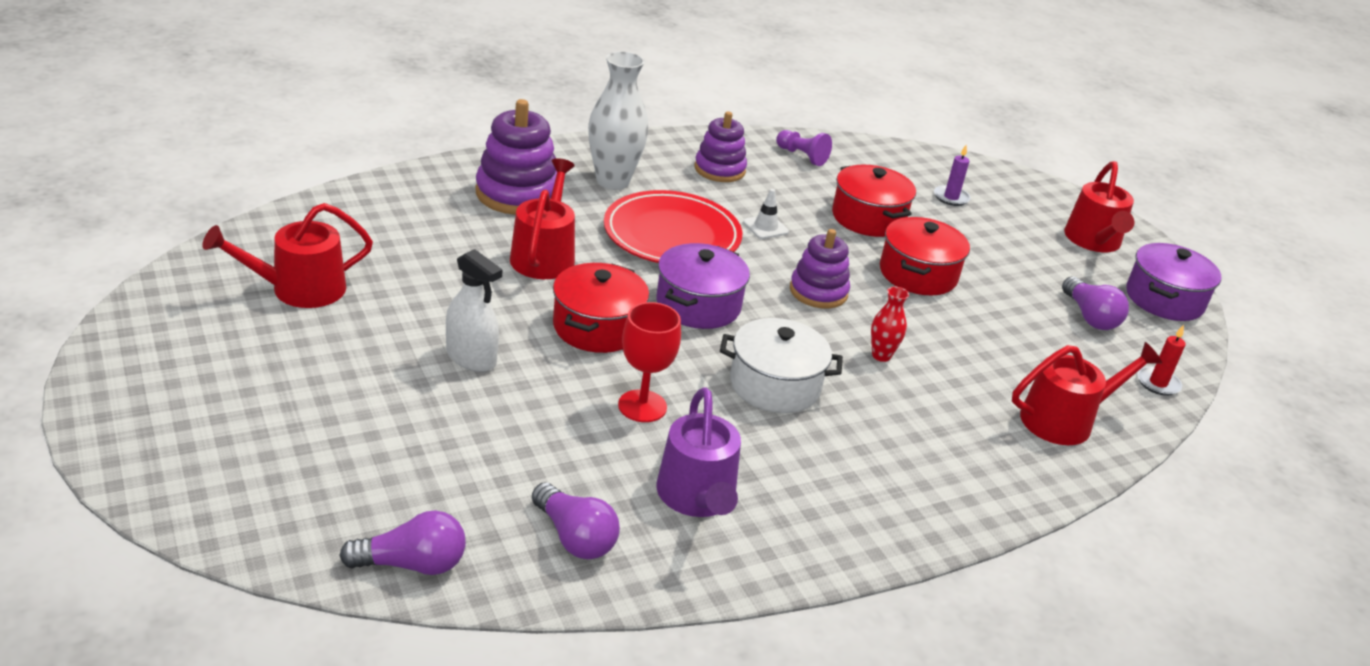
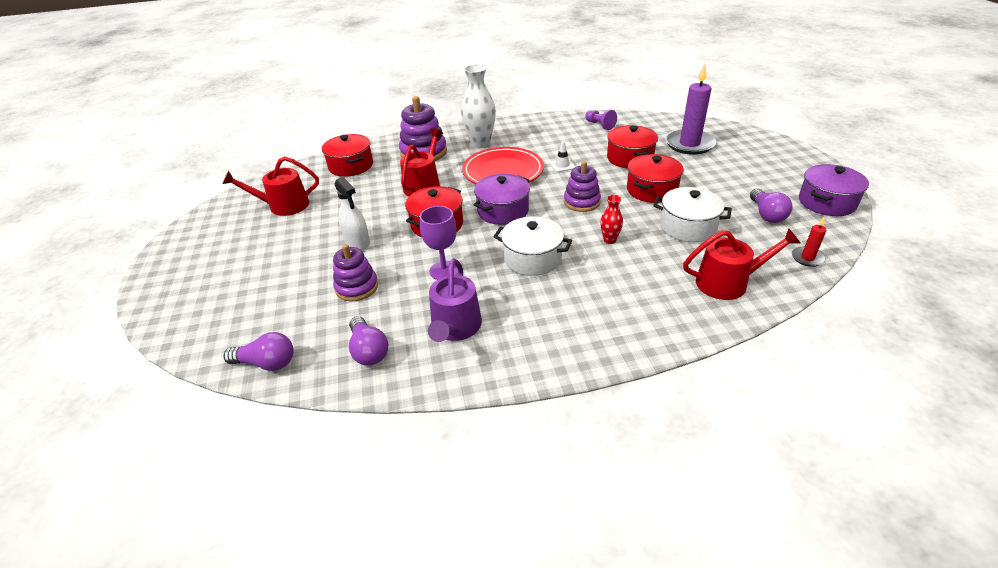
camera: 20 degrees right, 5 degrees up
(392, 215) = (351, 166): none -> red pot
(642, 406) = (444, 270): red goblet -> purple goblet
(719, 169) = (546, 135): purple stacking toy -> purple stacking toy (357, 287)
(951, 197) = (689, 144): purple candle -> purple candle, size x2.15
(987, 335) = (687, 227): none -> white pot
(1093, 241) = (783, 167): red watering can -> none

